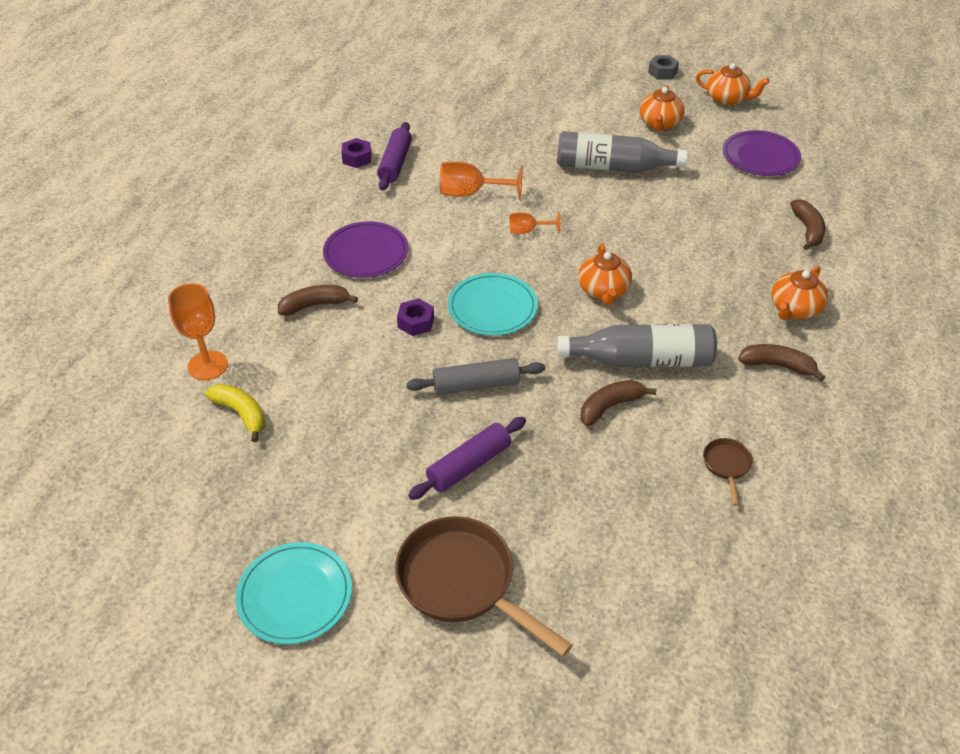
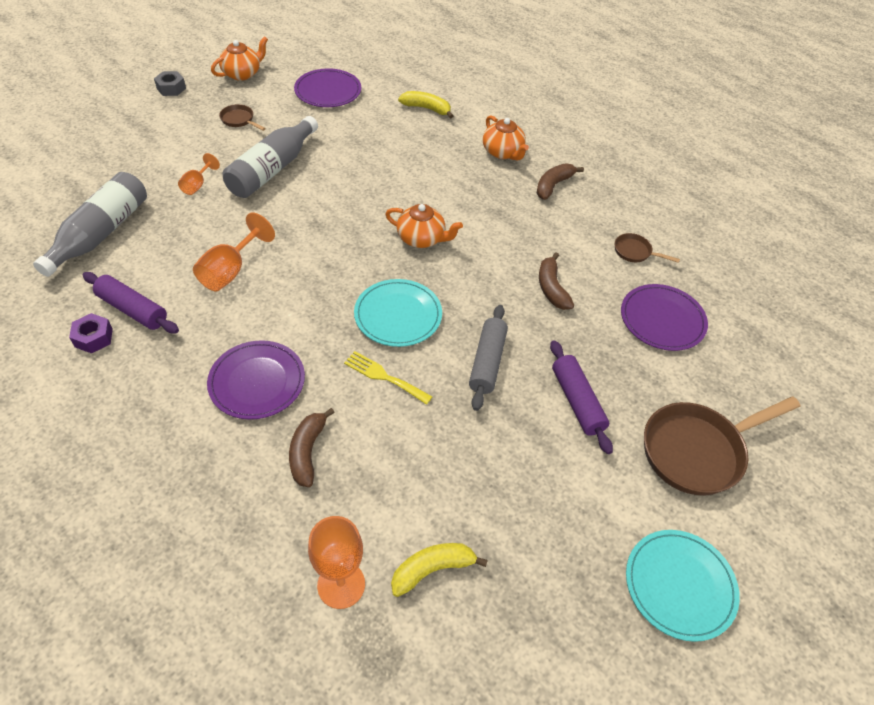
camera: 70 degrees left, 5 degrees up
(416, 322) = (384, 377): purple nut -> yellow fork
(527, 231) = (314, 253): orange goblet -> orange goblet (197, 185)
(634, 514) = (662, 319): none -> purple plate
(641, 360) = (511, 250): grey bottle -> grey bottle (101, 233)
(659, 123) = (239, 120): orange teapot -> brown pan
(807, 230) = (426, 108): brown banana -> yellow banana

